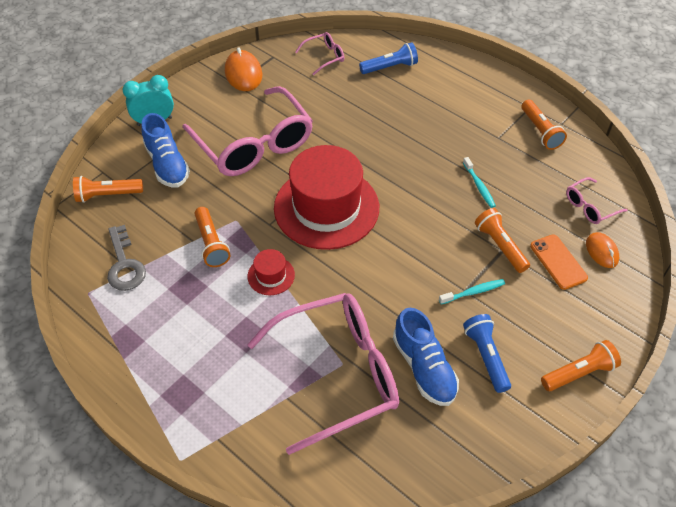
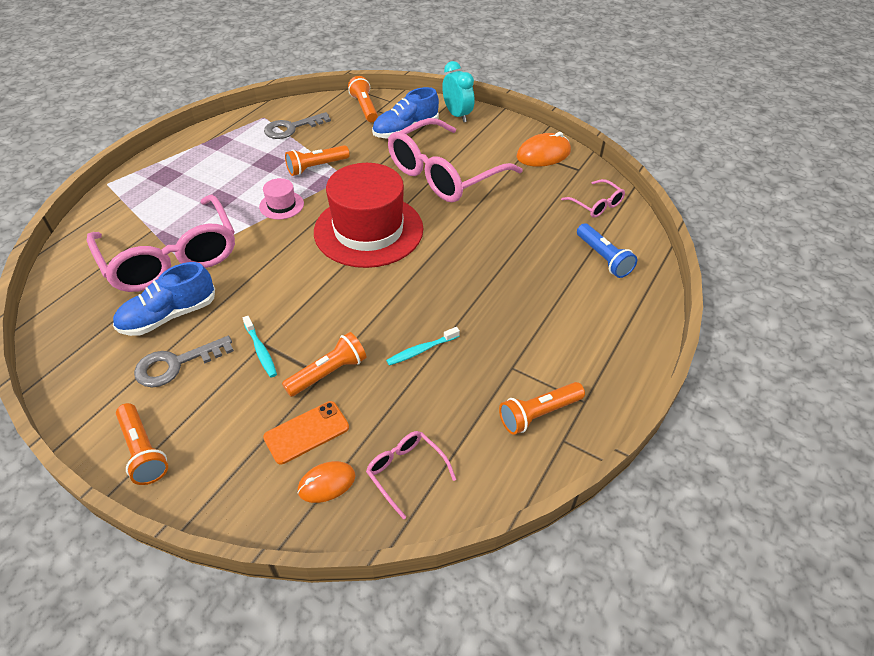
camera: 80 degrees right, 5 degrees down
(271, 275) = (281, 205): red hat -> pink hat
(486, 356) = (176, 364): blue flashlight -> grey key

